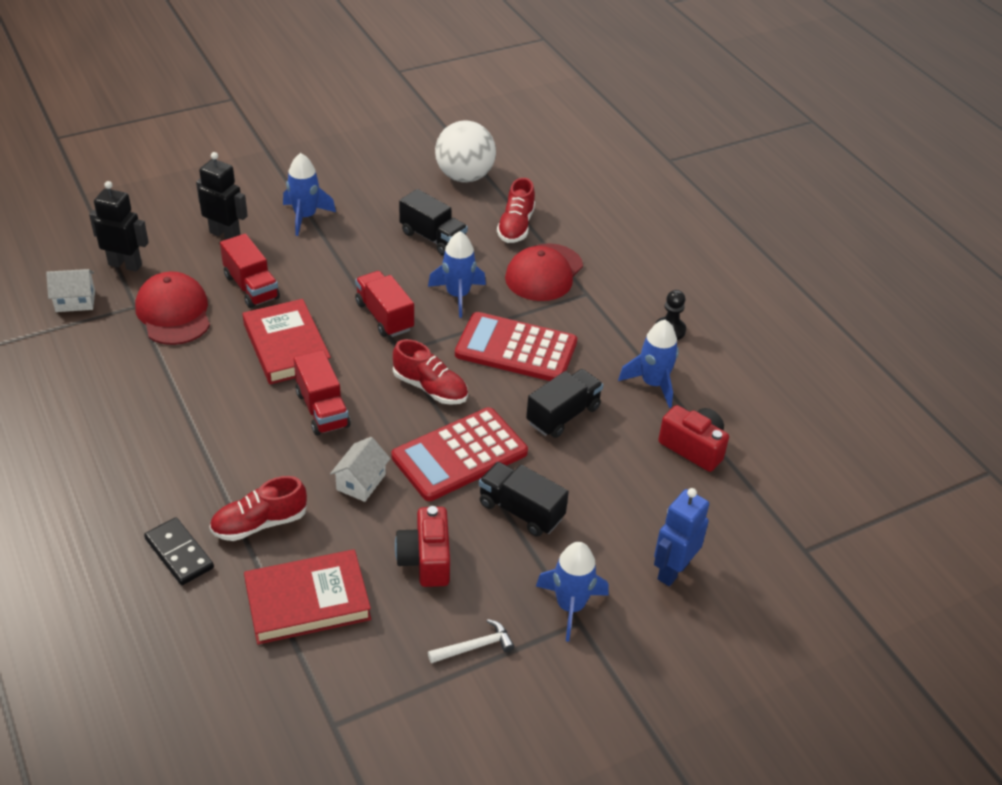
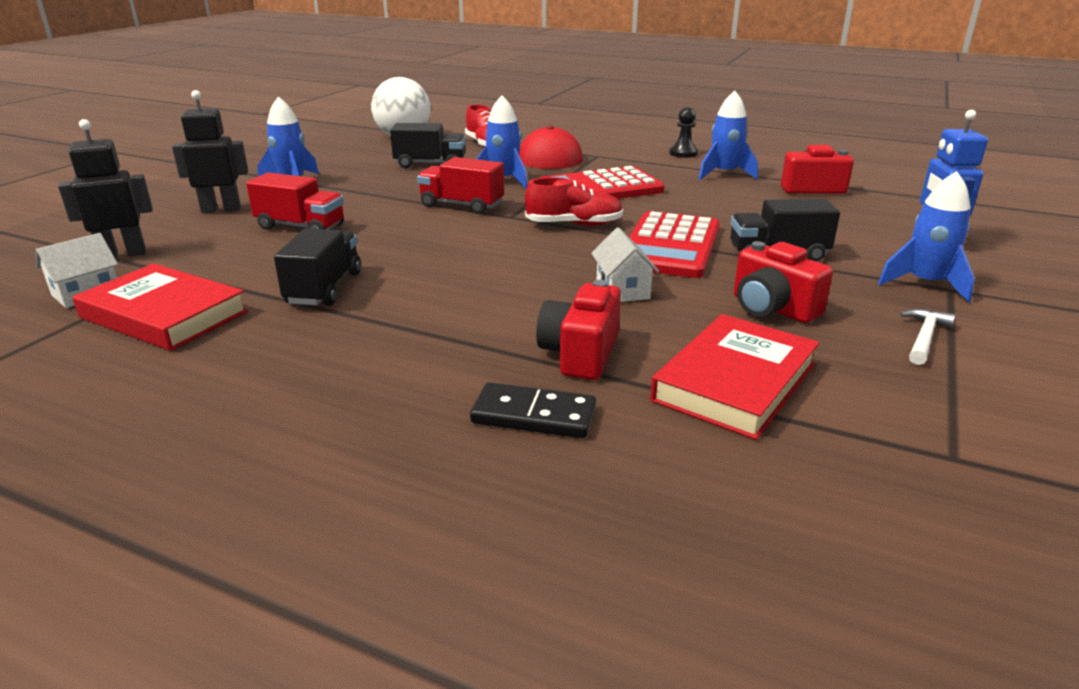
camera: 35 degrees left, 15 degrees down
(173, 313) = (234, 264): red cap -> none
(259, 523) = (580, 354): red shoe -> red camera
(286, 346) = (398, 245): red book -> red book (163, 315)
(322, 409) = (502, 265): red truck -> none
(563, 415) = (700, 204): black truck -> black truck (324, 288)

